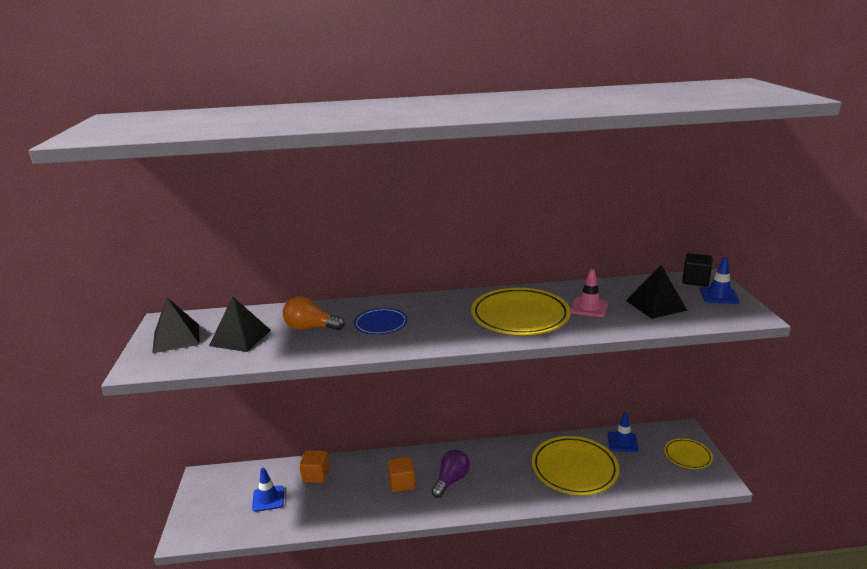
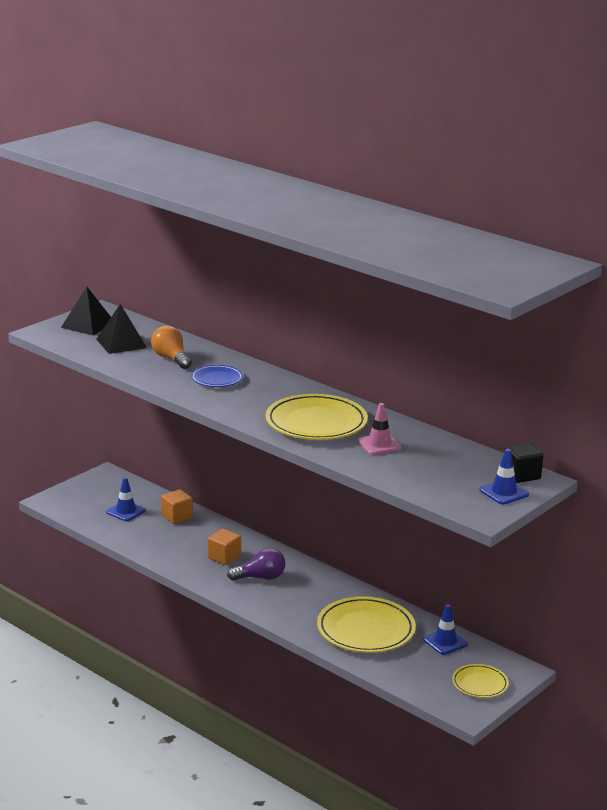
camera: 45 degrees right, 0 degrees up
(656, 305) = (433, 470): black pyramid -> none

